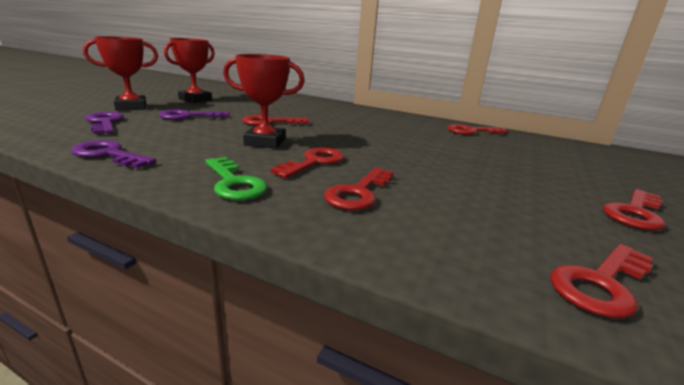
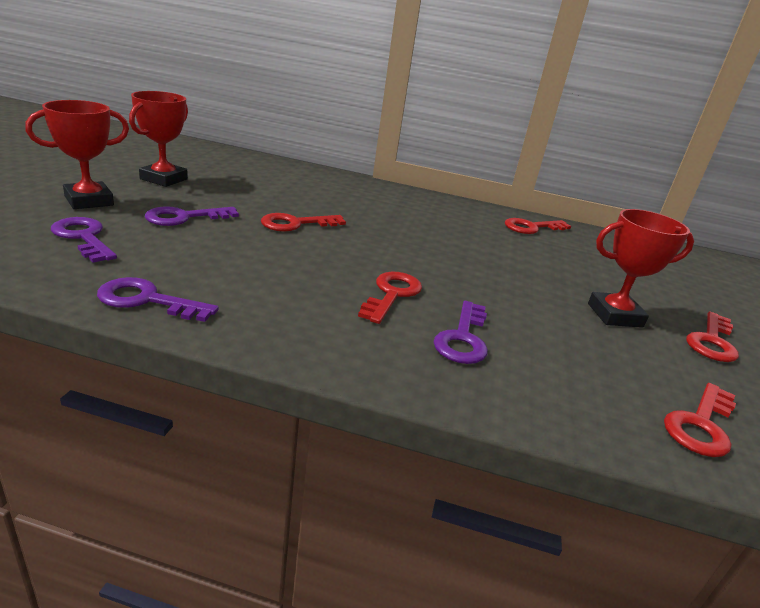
camera: 15 degrees left, 5 degrees up
(234, 183) = (329, 335): green key -> none
(265, 142) = (315, 263): red trophy -> red trophy (614, 315)
(358, 193) = (463, 338): red key -> purple key

